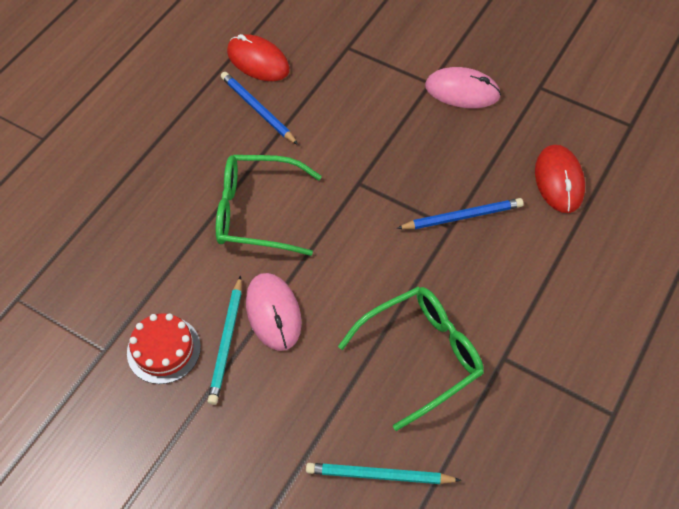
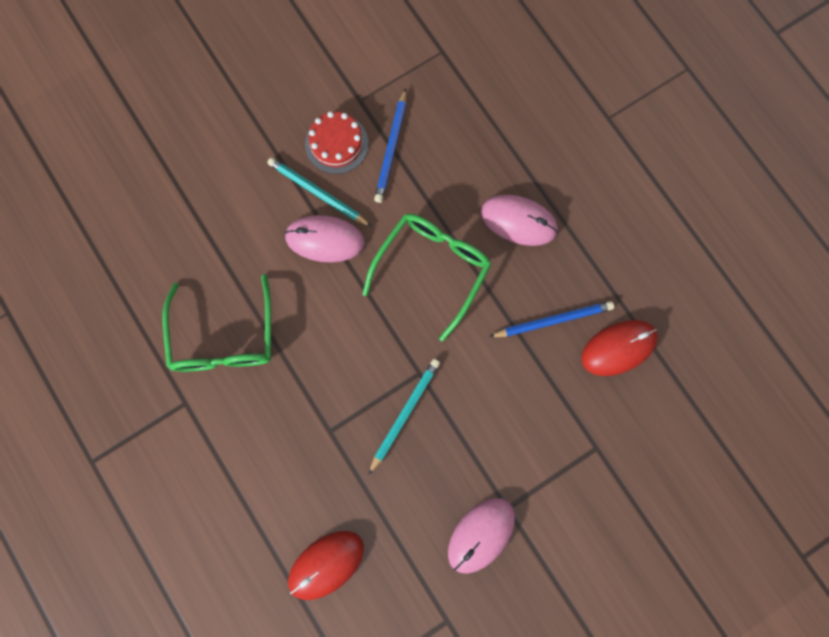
camera: 115 degrees right, 20 degrees up
(177, 166) = (519, 221): none -> pink mouse
(379, 475) = (148, 256): turquoise pencil -> turquoise pencil (404, 414)
(462, 216) = (335, 447): blue pencil -> blue pencil (391, 148)
(559, 180) = (326, 565): red mouse -> red mouse turned 60 degrees counterclockwise

